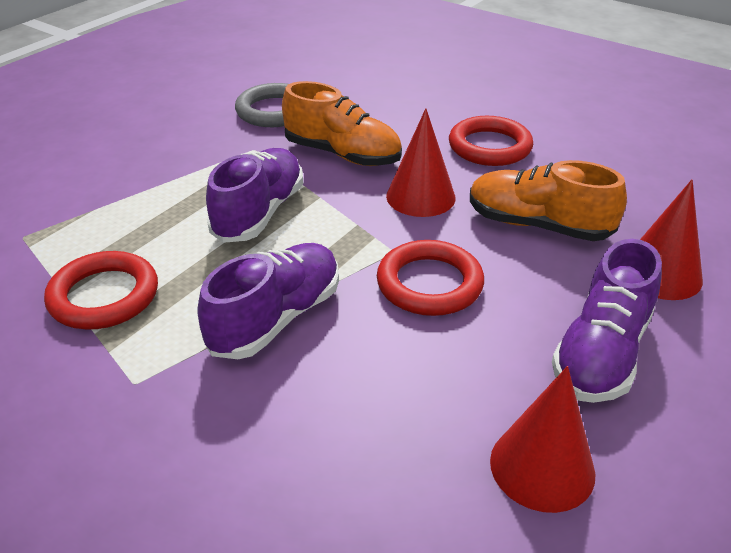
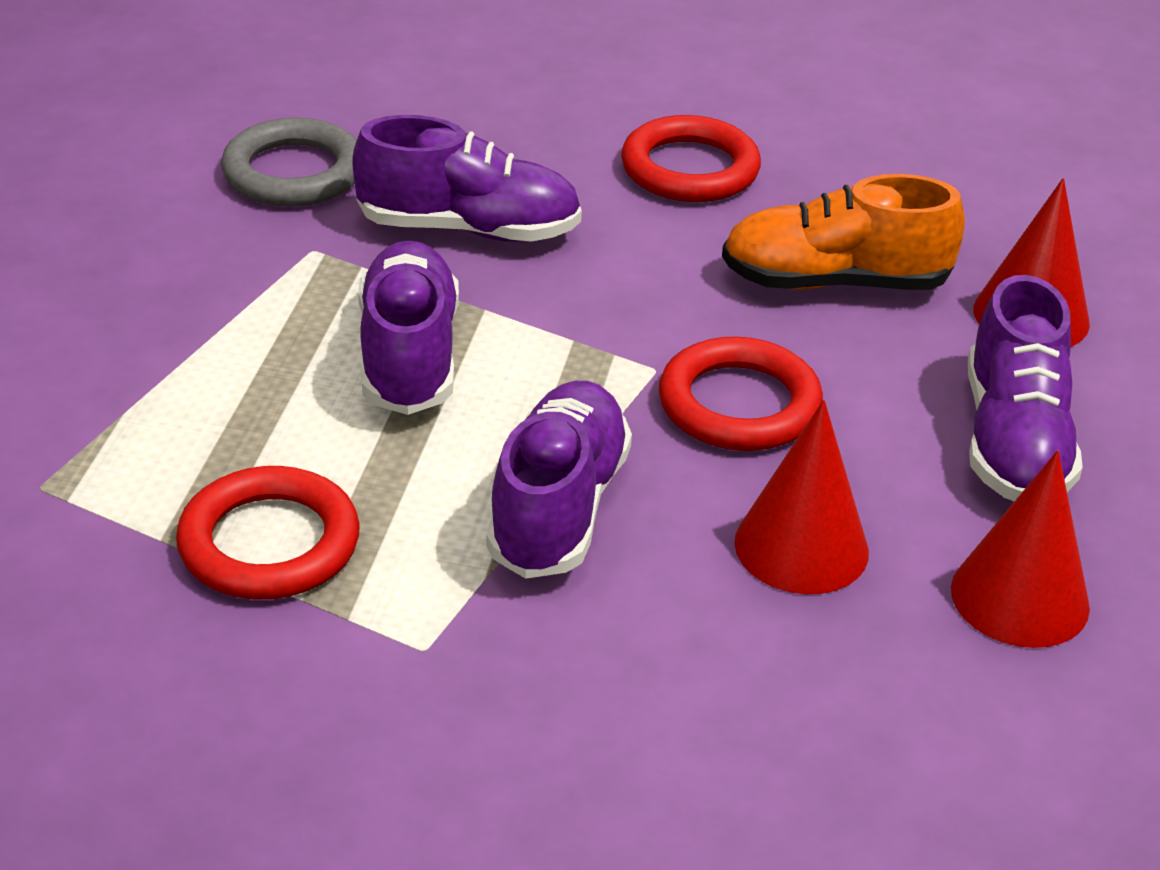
camera: 25 degrees left, 0 degrees up
(342, 154) = (469, 229): orange shoe -> purple shoe
(420, 196) = (639, 274): red cone -> red cone (801, 547)

